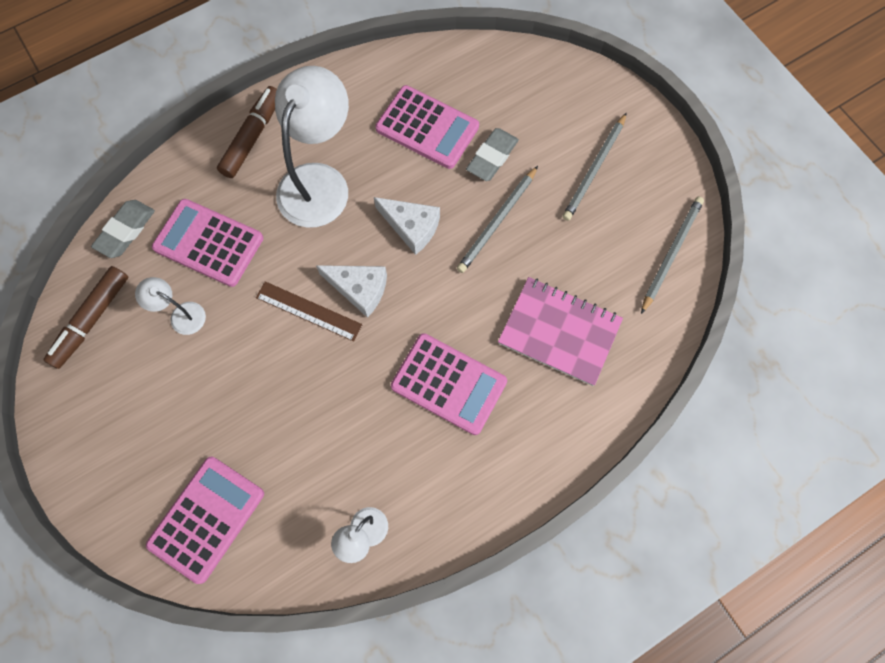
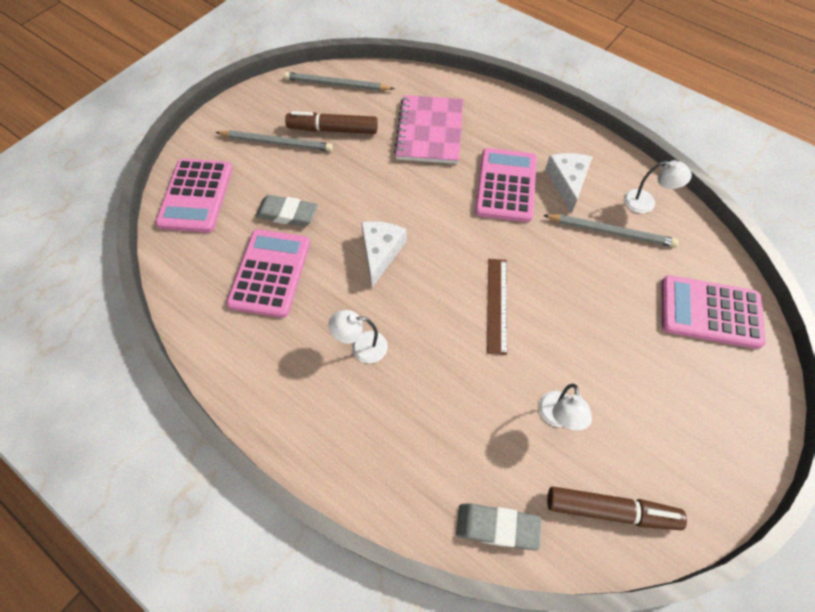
camera: 110 degrees left, 10 degrees down
(209, 243) = (471, 426): pink calculator -> pink calculator (196, 196)
(252, 137) = (330, 436): brown marker -> brown marker (333, 129)
(319, 181) = (361, 347): white lamp -> white lamp, size x0.46
(359, 289) = (457, 272): white cheese -> white cheese (567, 182)
(497, 221) = (350, 193): grey pencil -> grey pencil (611, 232)

